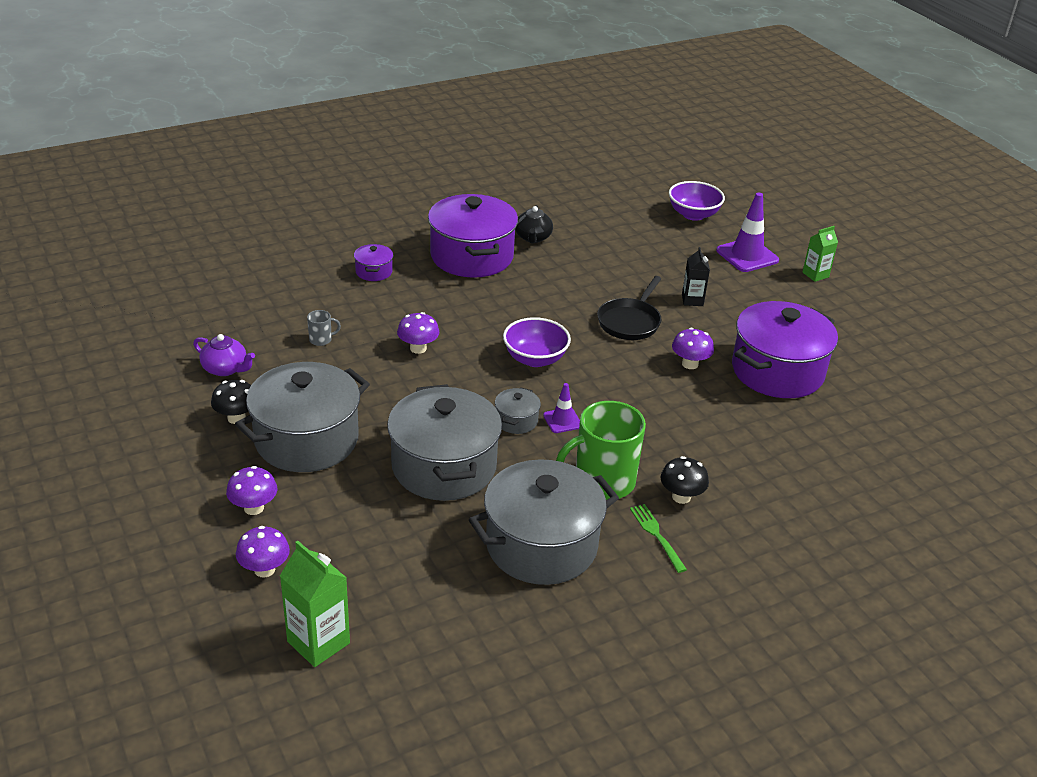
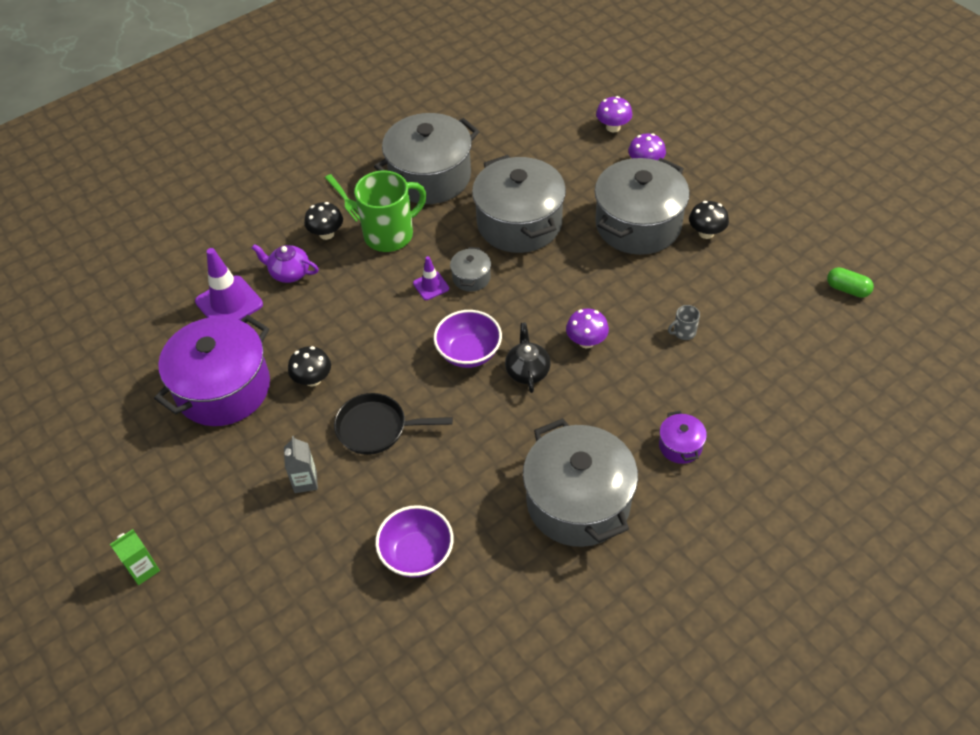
camera: 175 degrees right, 15 degrees up
(136, 345) = (847, 289): none -> green capsule
(225, 369) = (749, 279): purple teapot -> purple teapot (289, 273)
(318, 642) = (556, 95): green carton -> none
(471, 256) = (578, 502): purple pot -> grey pot
(533, 238) = (512, 561): black teapot -> black teapot (527, 370)
(630, 322) = (376, 428): black pan -> black pan turned 105 degrees counterclockwise
(690, 364) = (313, 379): purple mushroom -> black mushroom
(692, 300) = (305, 481): black carton -> grey carton
(693, 214) = (294, 678): purple bowl -> purple bowl (417, 554)
(747, 255) = (227, 591): purple traffic cone -> purple traffic cone (229, 303)

